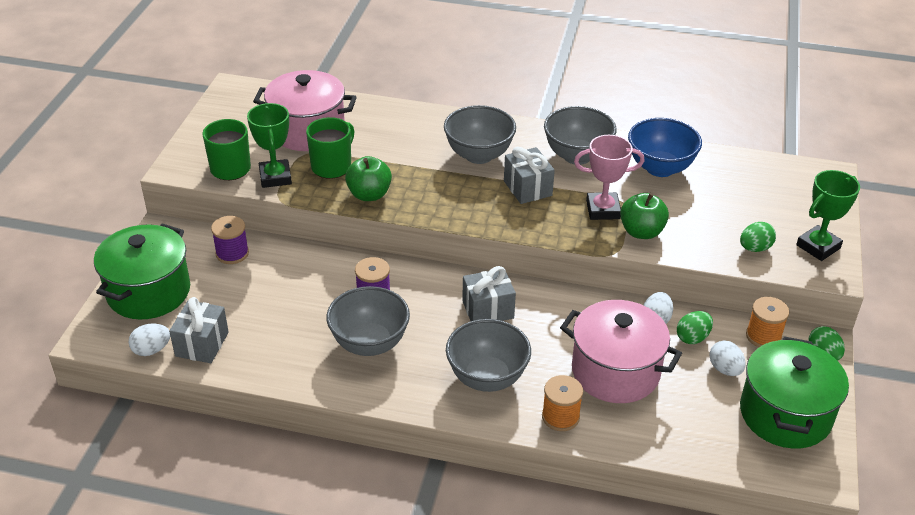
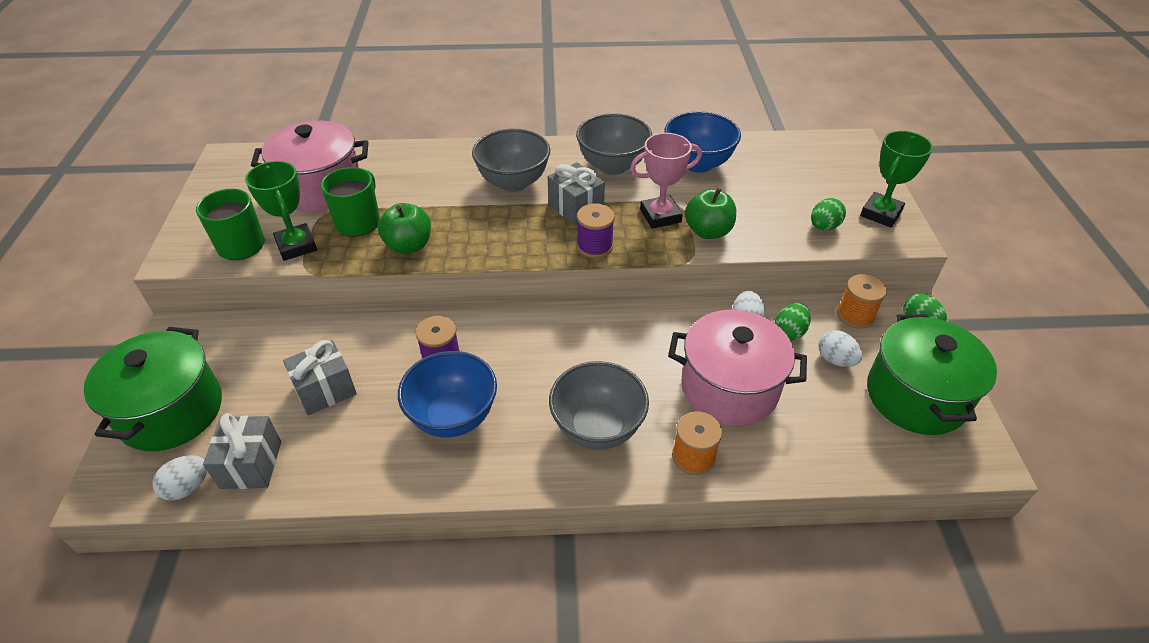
camera: 15 degrees left, 5 degrees up
(232, 253) = (265, 342): purple spool -> purple spool (594, 246)
(369, 343) = (453, 417): grey bowl -> blue bowl
(488, 310) = (571, 347): grey gift -> grey gift (325, 390)

